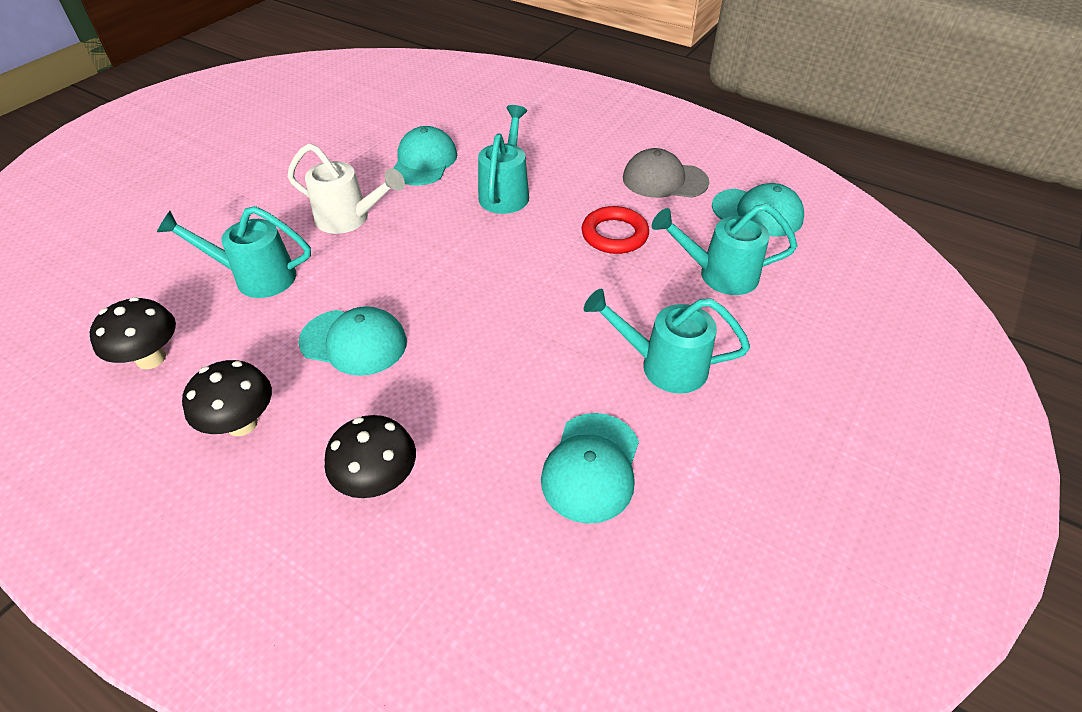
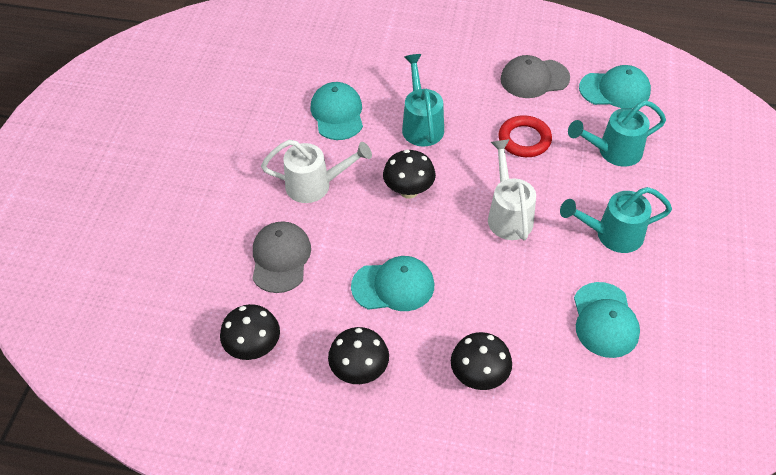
camera: 20 degrees left, 5 degrees up
(256, 277) = (280, 258): turquoise watering can -> grey cap
(445, 250) = (409, 191): none -> black mushroom
(544, 306) = (508, 215): none -> white watering can

